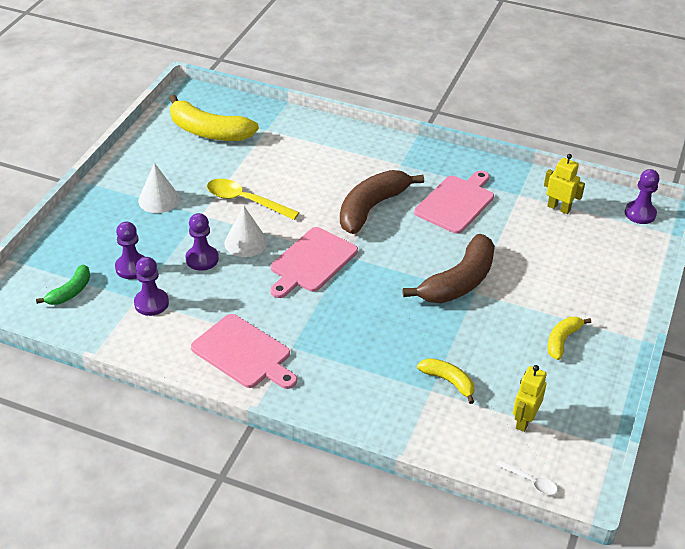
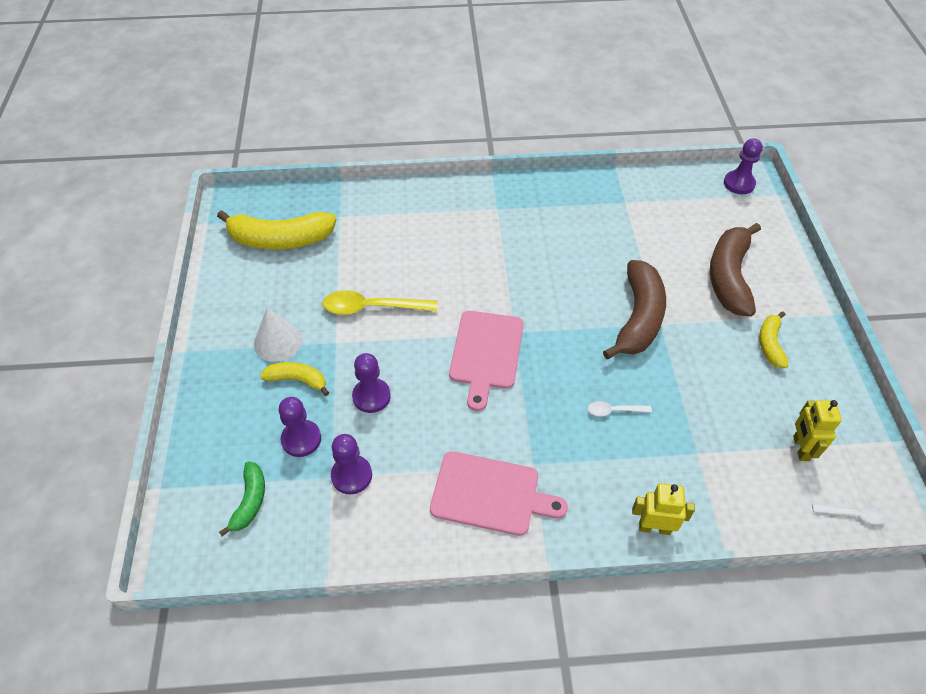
camera: 25 degrees left, 10 degrees up
(245, 242) = (404, 357): white cone -> none
(371, 208) = (502, 268): brown banana -> brown banana (729, 277)
(385, 337) = (614, 411): none -> white spoon
(448, 381) = (706, 435): yellow banana -> yellow banana (297, 380)
(456, 203) = (577, 232): pink cutting board -> none
(559, 208) = (669, 203): yellow robot -> yellow robot (654, 527)

